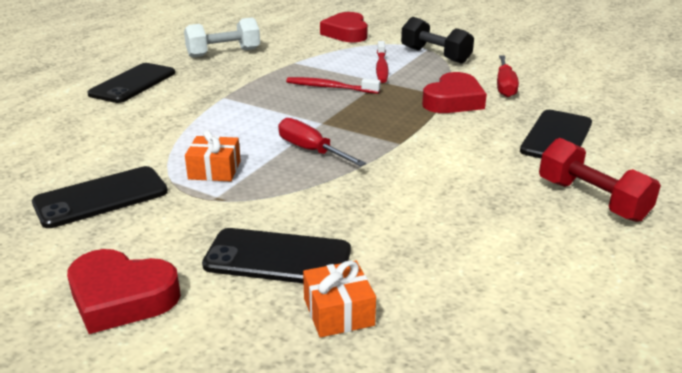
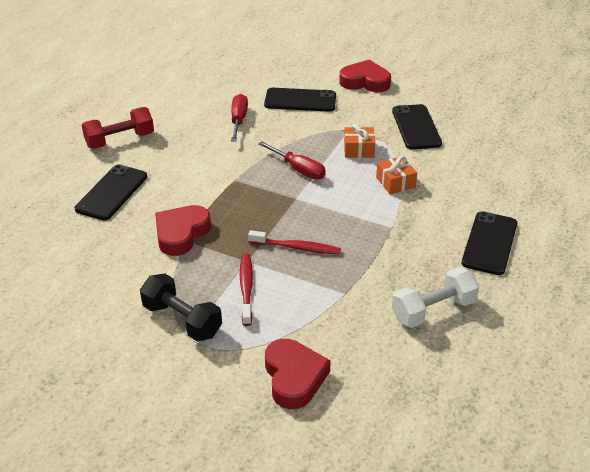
camera: 175 degrees right, 10 degrees up
(101, 197) = (416, 127): black phone -> black phone turned 60 degrees counterclockwise
(338, 312) = (267, 81): orange gift -> orange gift (395, 182)
(504, 86) = (125, 260): red screwdriver -> red screwdriver (238, 120)
(592, 200) = (120, 140): red dumbbell -> red dumbbell turned 75 degrees counterclockwise

